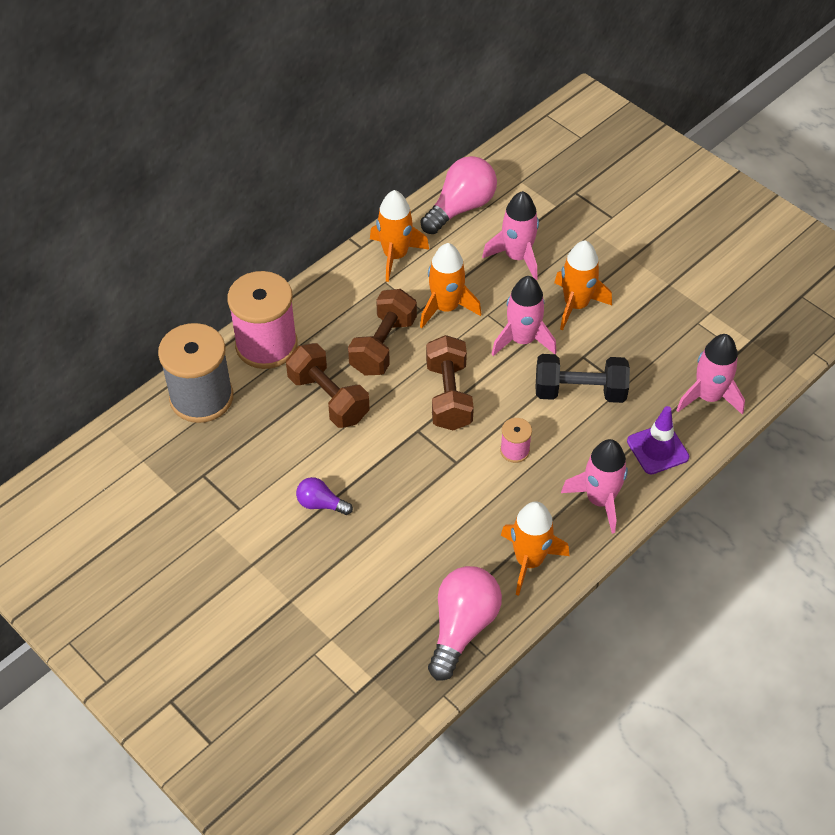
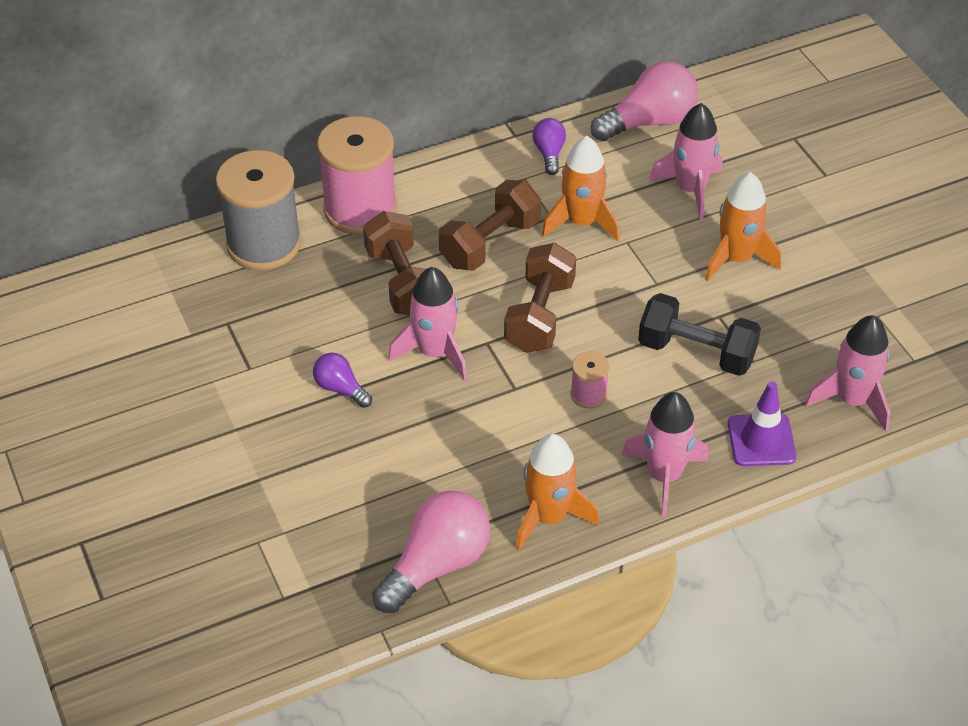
camera: 20 degrees right, 5 degrees down
(395, 256) = (549, 153): orange rocket -> purple light bulb
(522, 340) = (654, 279): pink rocket -> pink rocket (434, 352)

